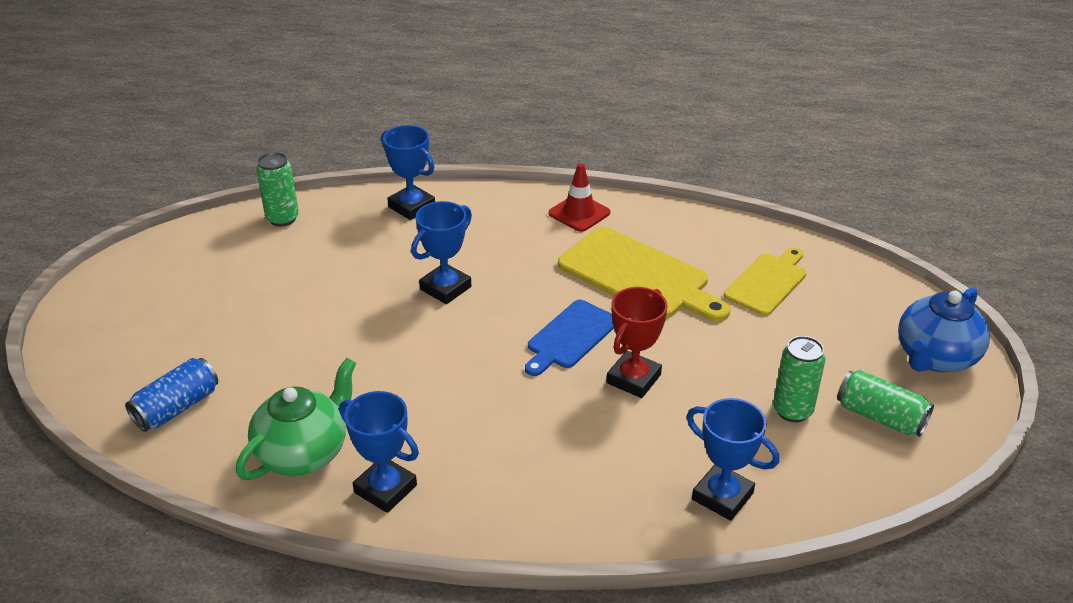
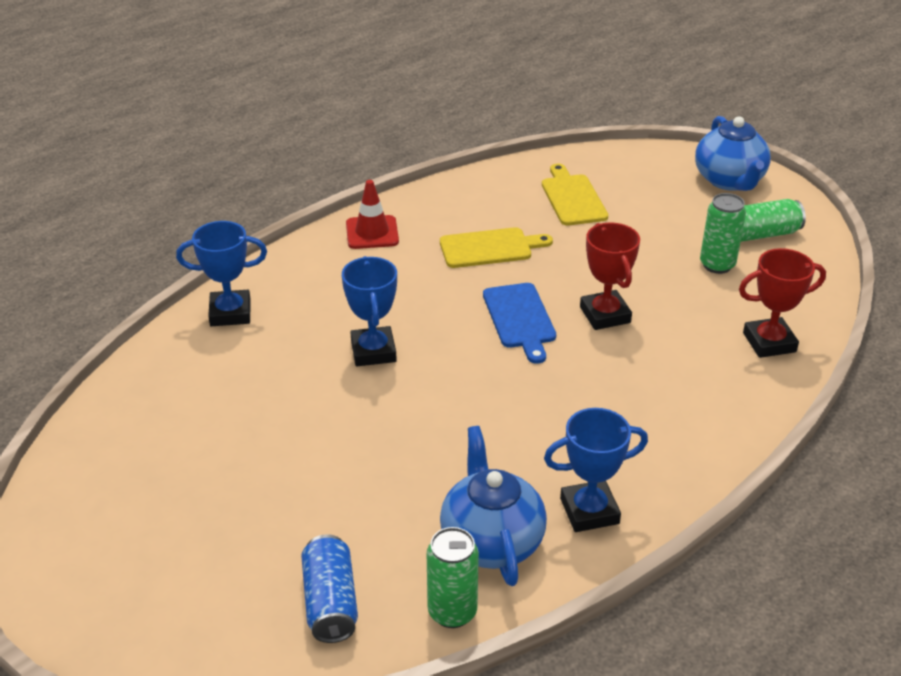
camera: 50 degrees left, 0 degrees up
(282, 218) = (129, 399): green can -> green can (452, 612)
(303, 453) = (491, 541): green teapot -> blue teapot
(638, 276) = (490, 248): yellow cutting board -> yellow cutting board, size x0.62
(722, 496) = (769, 342): blue trophy -> red trophy

